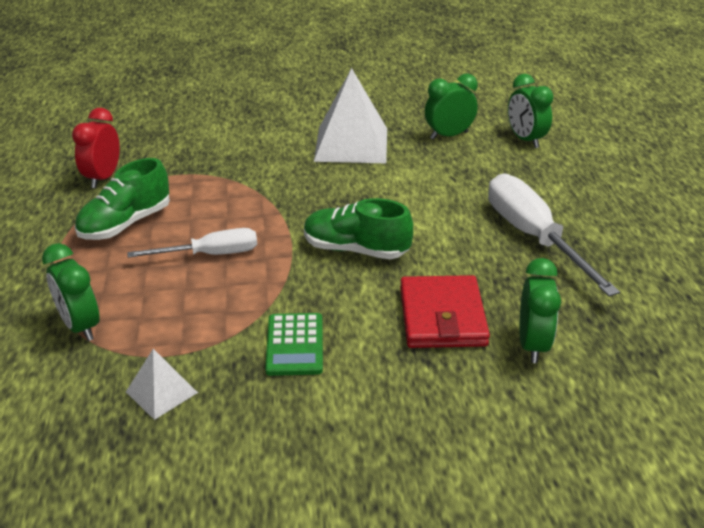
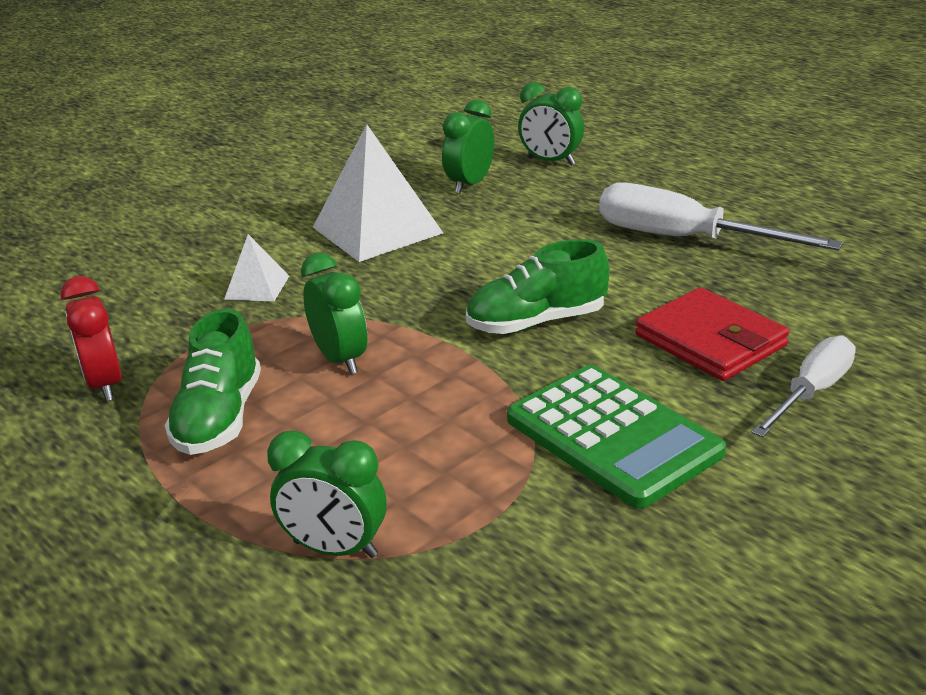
camera: 35 degrees left, 5 degrees down
(161, 392) = (543, 557): white pyramid -> white pyramid (257, 287)
(211, 254) = (382, 399): white screwdriver -> white screwdriver (811, 392)
(295, 345) = (613, 436): green calculator -> green calculator, size x1.68
(532, 344) = (819, 325): green clock -> green clock (340, 359)

